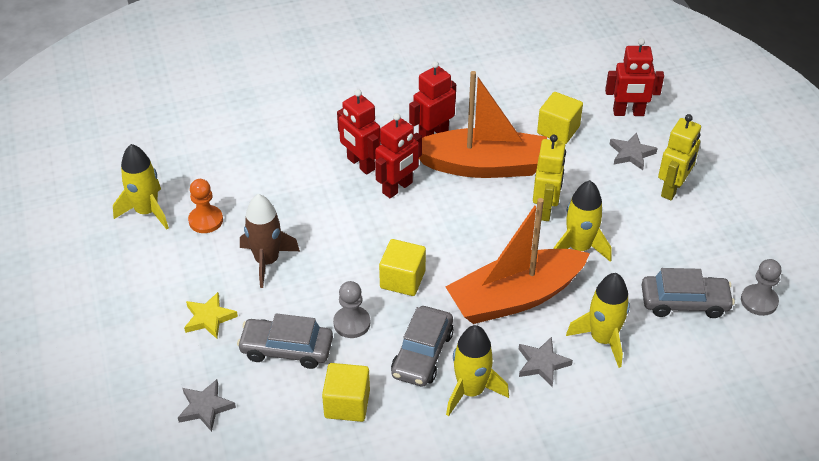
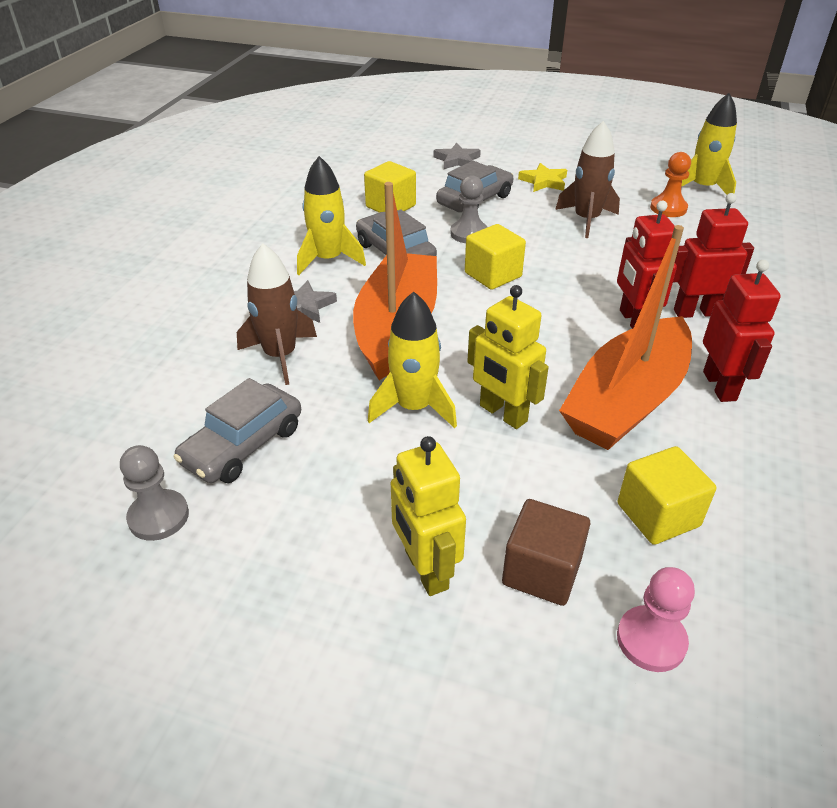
camera: 125 degrees right, 5 degrees down
(602, 339) = (280, 356): yellow rocket -> brown rocket
(628, 113) = (651, 640): red robot -> pink pawn
(631, 154) = (541, 571): grey star -> brown cube

